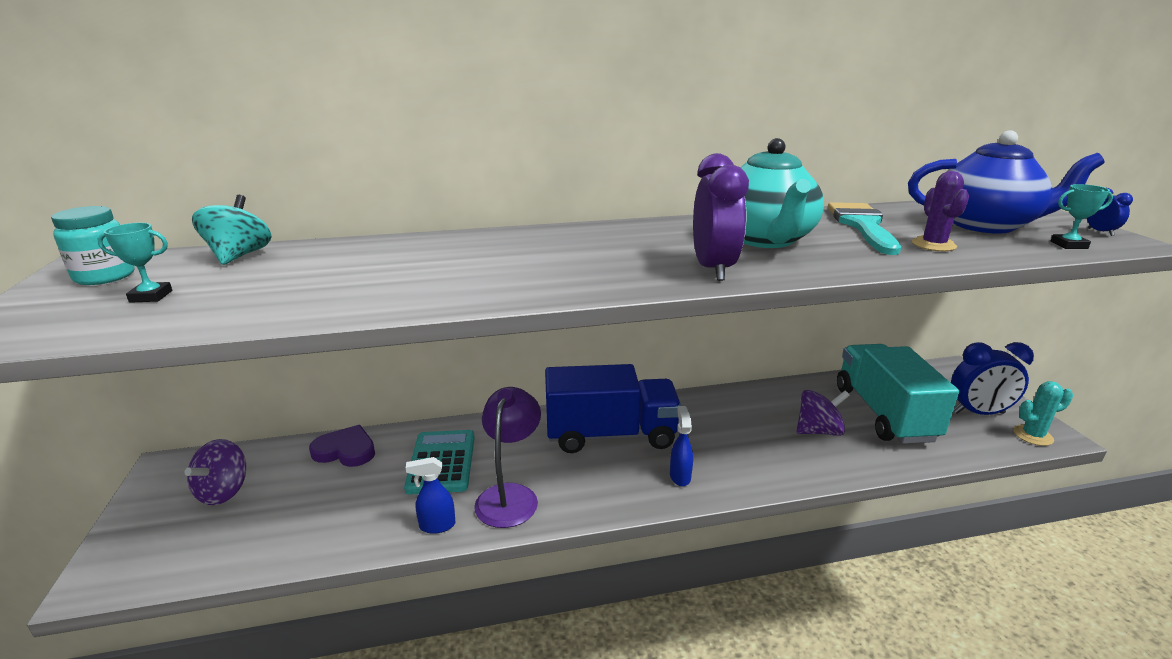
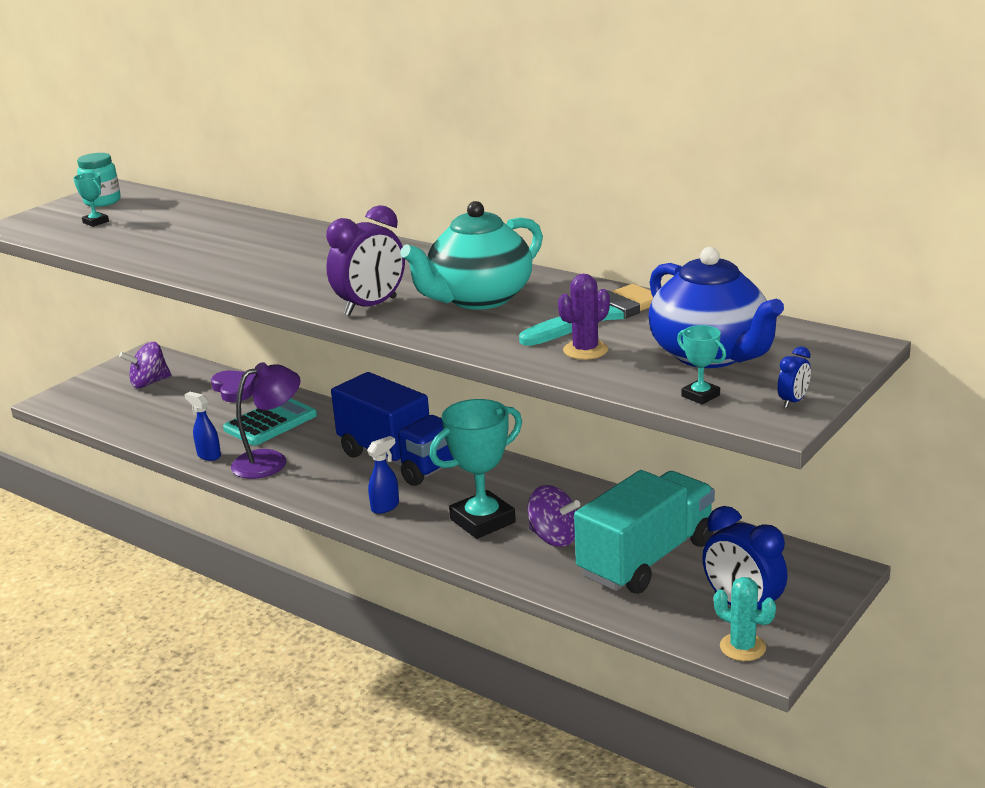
camera: 50 degrees right, 0 degrees up
(239, 256) = (176, 206): turquoise spinning top -> none
(759, 446) = (482, 521): none -> turquoise trophy

